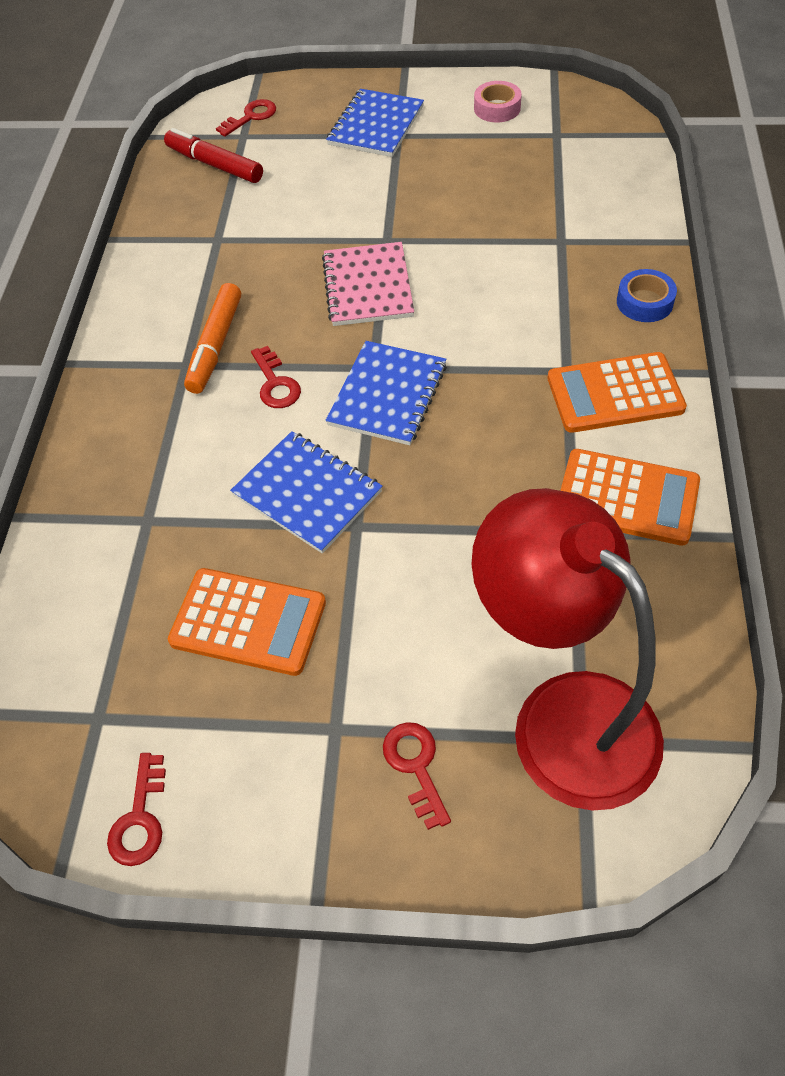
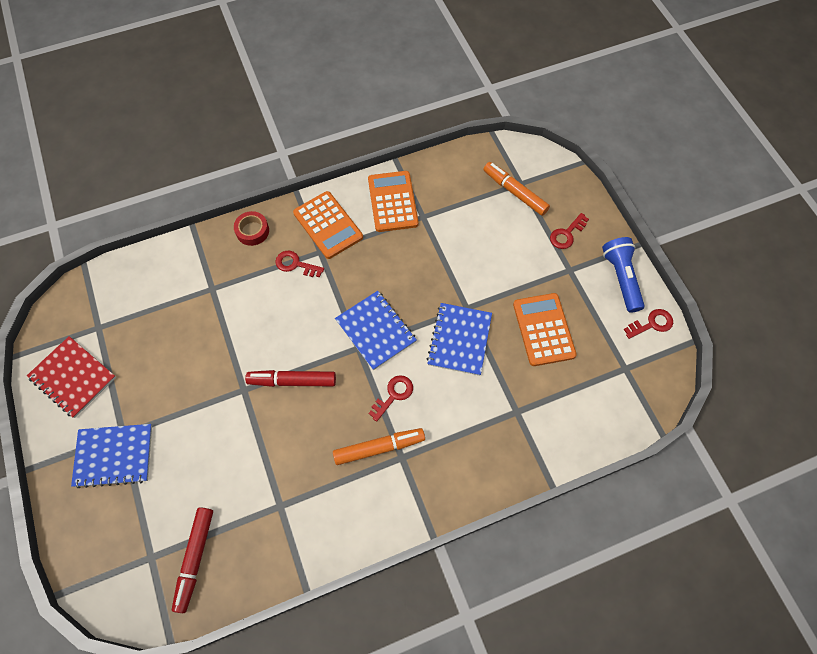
camera: 120 degrees left, 10 degrees up
(251, 117) = (123, 565): red key -> red key (295, 264)
(263, 817) = (621, 278): none -> blue flashlight
(368, 286) = (292, 381): pink notebook -> red marker
(387, 395) = (375, 331): blue notebook -> blue notebook turned 60 degrees clockwise
(497, 108) = (73, 377): pink tape -> red notebook
(563, 715) = (514, 192): red lamp -> orange marker
(644, 302) = (252, 231): blue tape -> red tape

